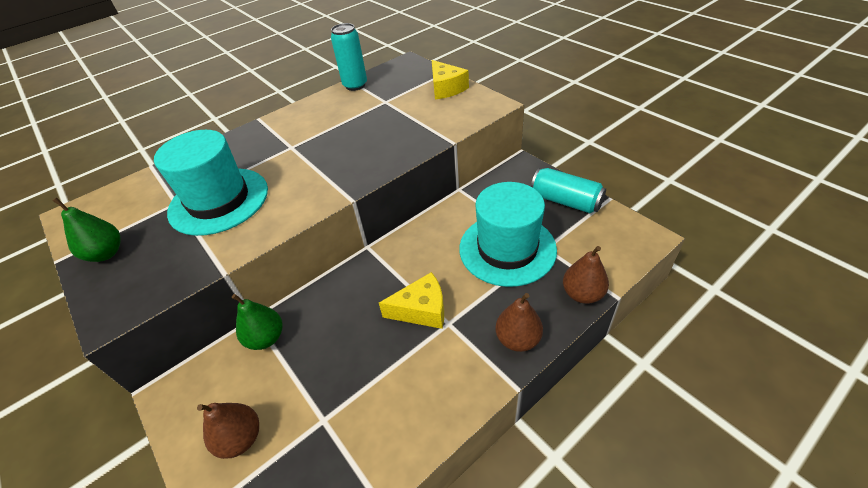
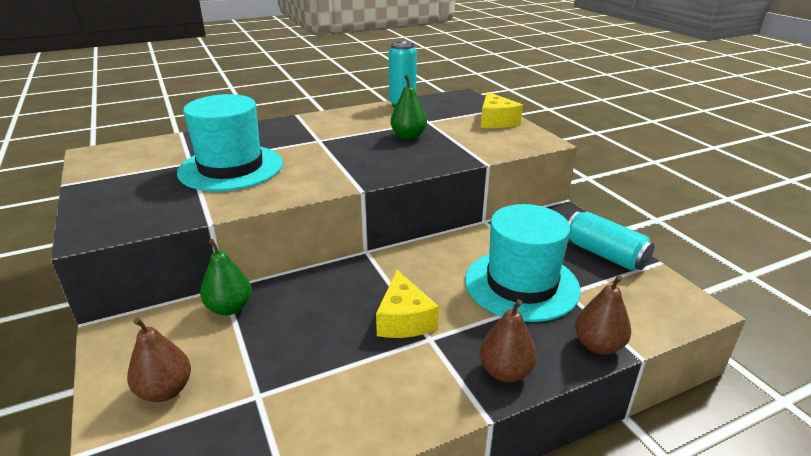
camera: 10 degrees right, 15 degrees down
(106, 253) = (109, 187): green pear -> green pear (408, 136)
(421, 310) = (404, 319): yellow cheese -> yellow cheese turned 75 degrees clockwise

